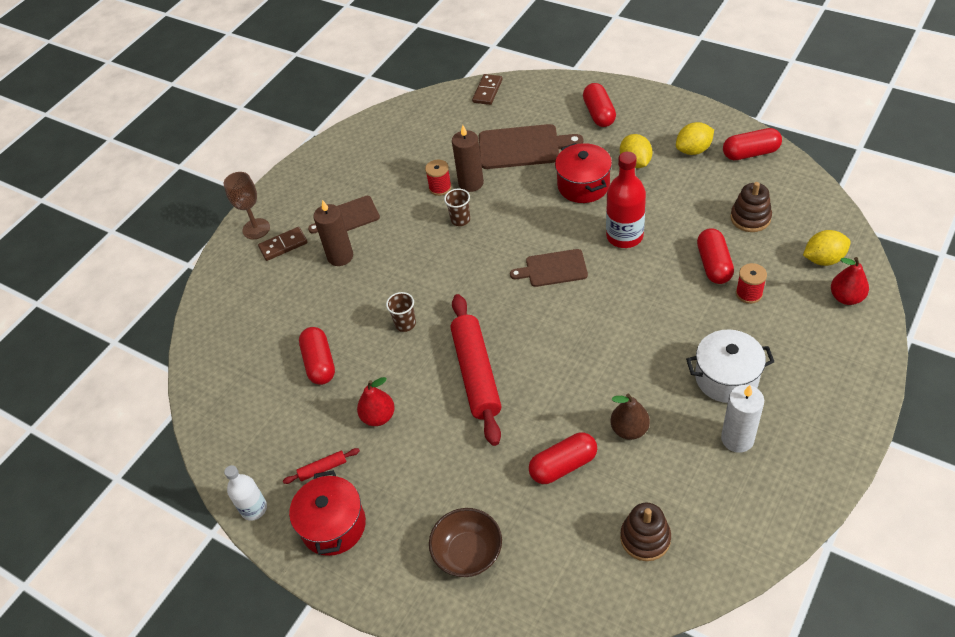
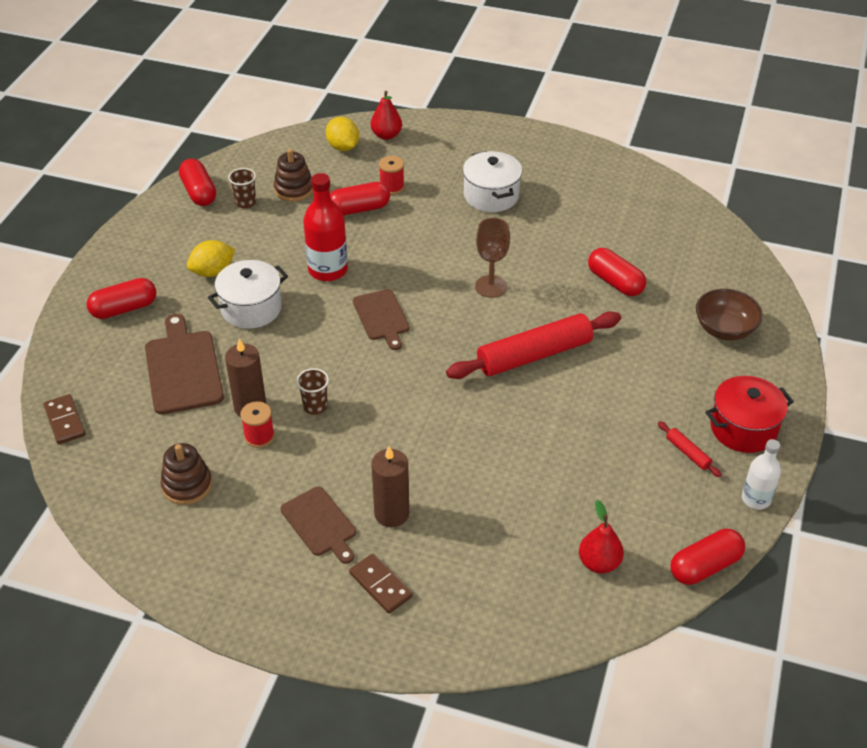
camera: 110 degrees left, 5 degrees down
(256, 229) = (353, 630): brown goblet -> brown goblet (490, 286)
(319, 363) = (559, 491): red capsule -> red capsule (705, 566)
(378, 417) = (611, 421): red pear -> red pear (599, 563)
(405, 324) = (484, 425): brown cup -> brown cup (245, 202)
(487, 91) = (65, 421): brown domino -> brown domino turned 60 degrees clockwise
(583, 185) = (251, 308): red pot -> white pot
(629, 429) = (563, 246): brown pear -> none
(645, 538) = (662, 229): brown stacking toy -> brown stacking toy (187, 485)
(693, 150) = (193, 231): yellow lemon -> none
(737, 439) = (551, 187): white candle -> none

